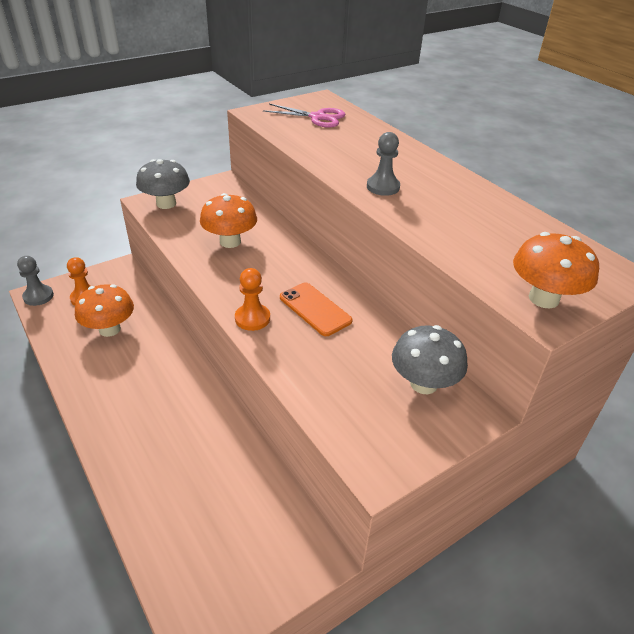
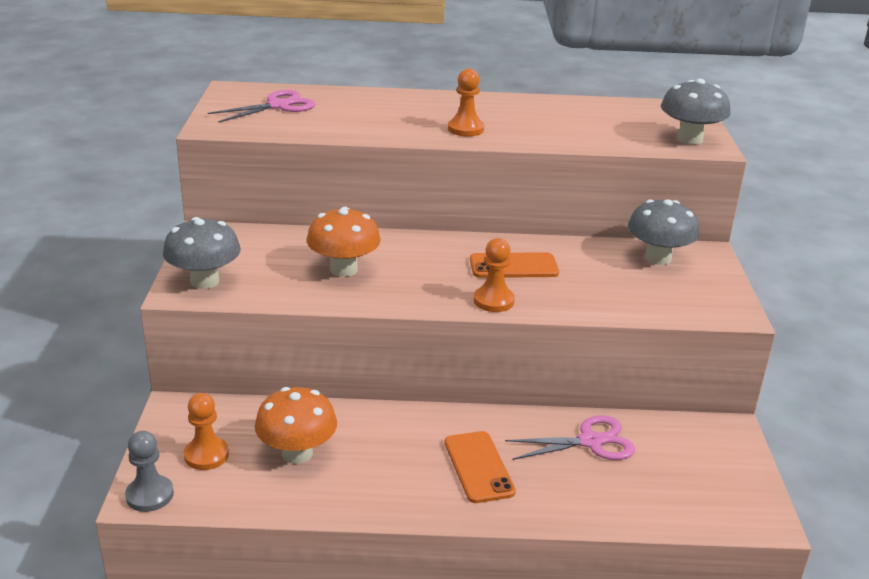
camera: 55 degrees left, 10 degrees down
(150, 415) = (478, 467): none -> orange phone
(225, 465) = (590, 441): none -> pink scissors
(383, 187) = (465, 129): grey pawn -> orange pawn
(543, 298) = (689, 139): orange mushroom -> grey mushroom

